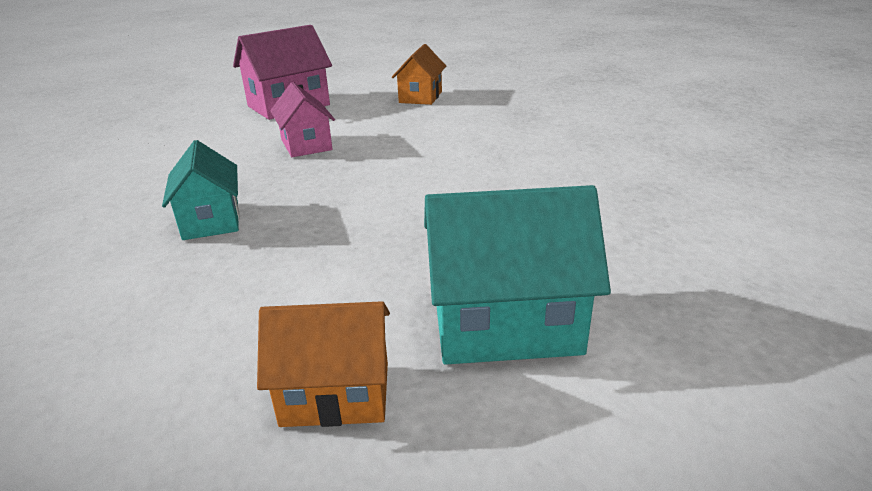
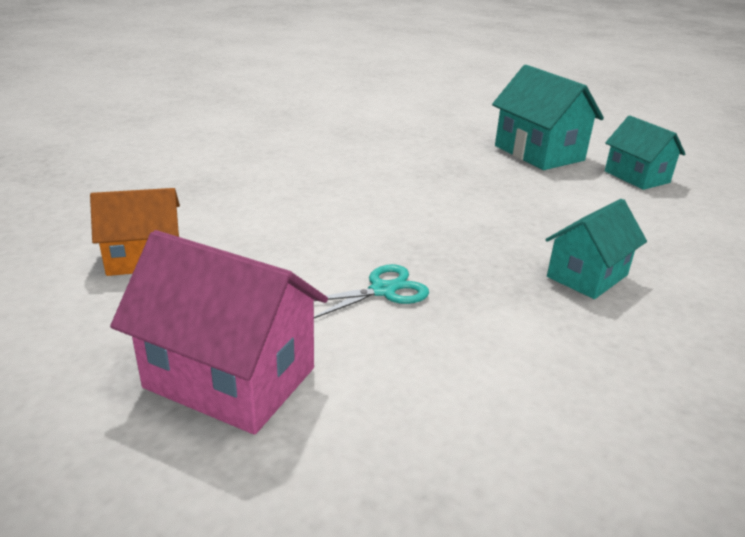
camera: 120 degrees left, 0 degrees up
(306, 145) = (383, 290): pink house -> turquoise scissors
(336, 394) = (636, 177): orange house -> turquoise house

